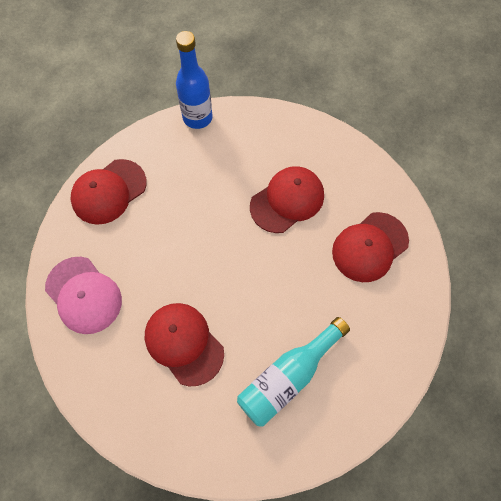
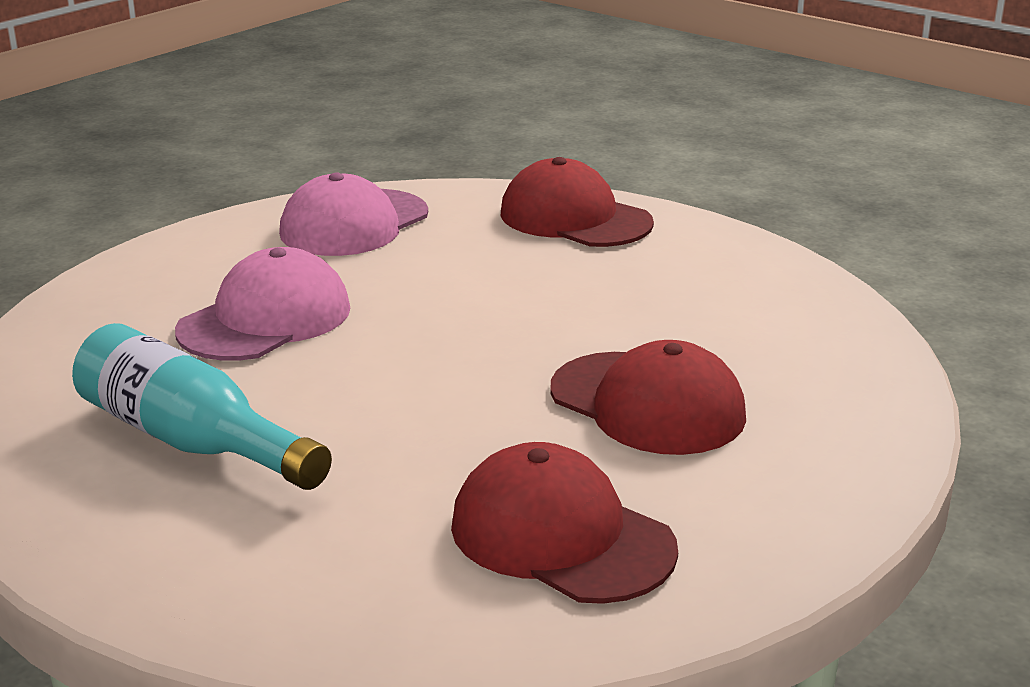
camera: 80 degrees right, 40 degrees down
(184, 343) = (265, 319): red cap -> pink cap
(197, 117) = (808, 279): blue bottle -> none

